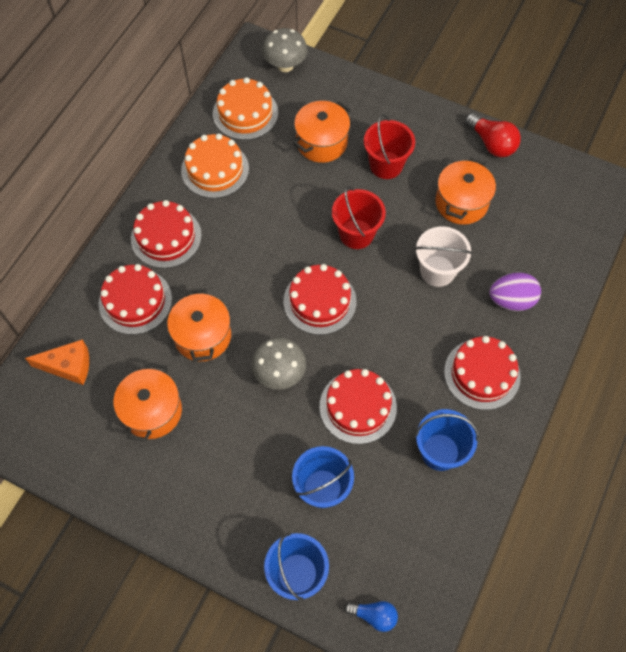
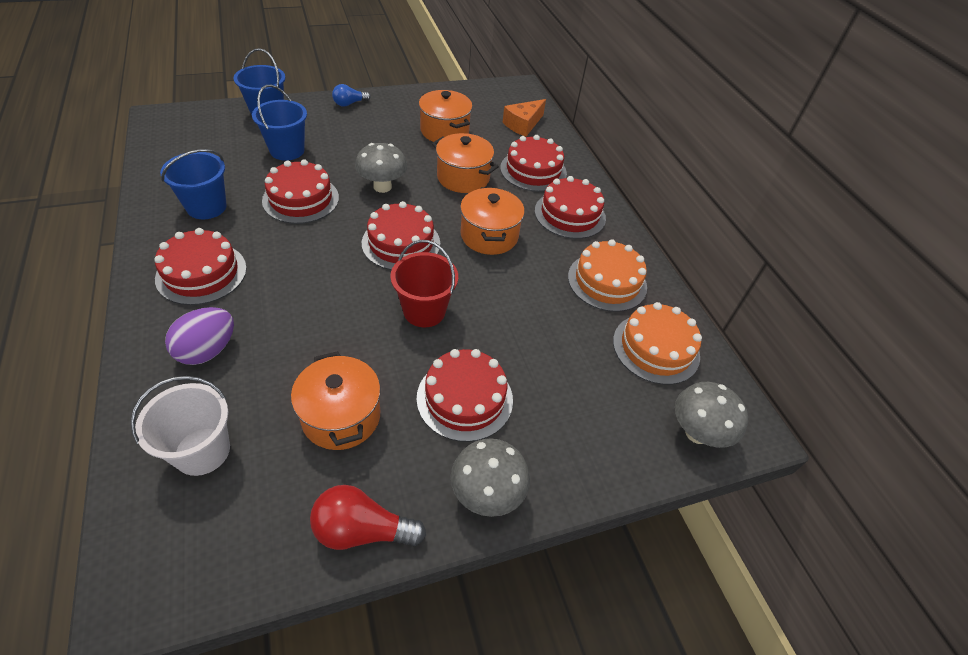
camera: 130 degrees right, 15 degrees down
(322, 142) = (554, 373): orange pot -> orange pot (489, 236)
(374, 615) = (198, 118): blue light bulb -> blue light bulb (349, 103)
(386, 165) = (465, 398): red bucket -> red cake
(420, 117) = (487, 494): none -> grey mushroom
(437, 271) = (312, 329): white bucket -> white bucket (202, 451)

